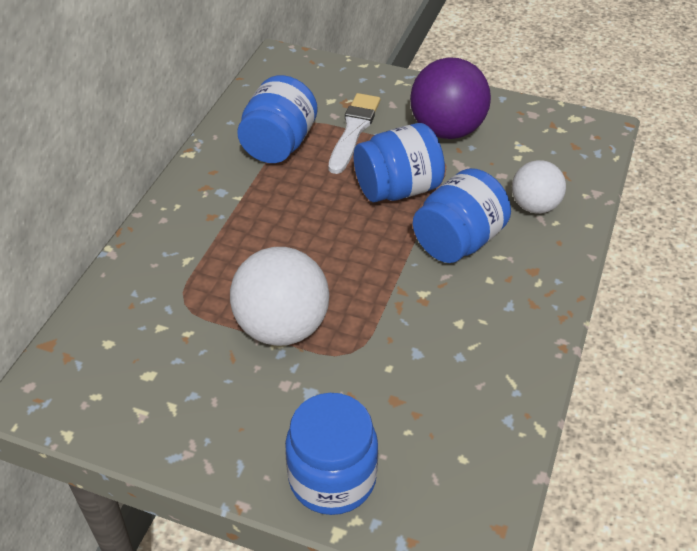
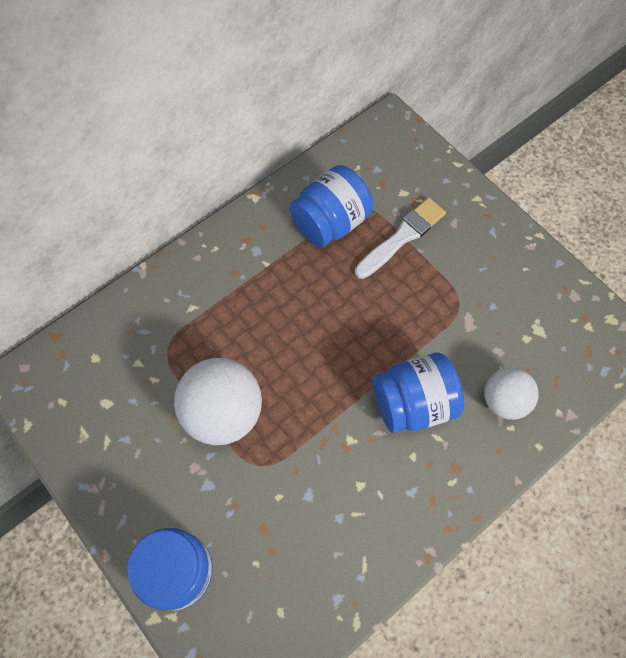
camera: 30 degrees right, 20 degrees up
(398, 189) = (398, 321): blue jar -> none
(447, 130) = (483, 276): purple ball -> none

